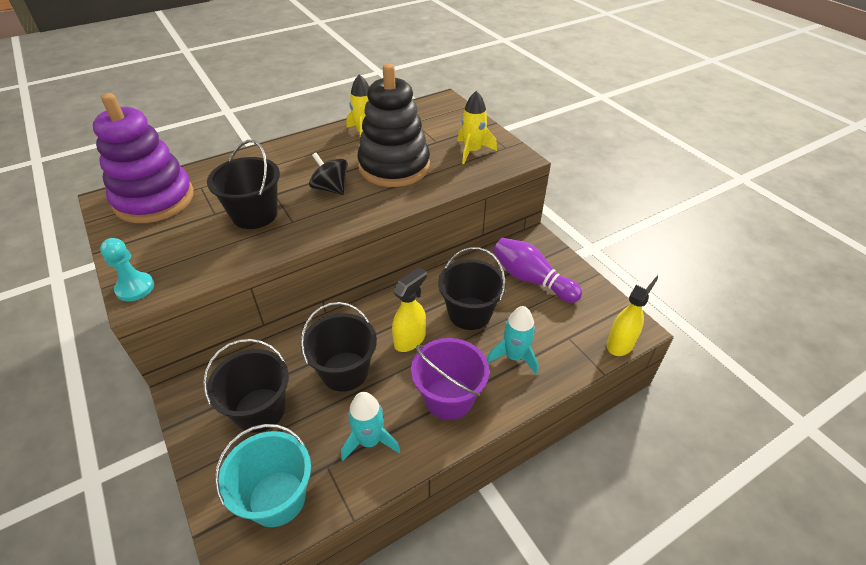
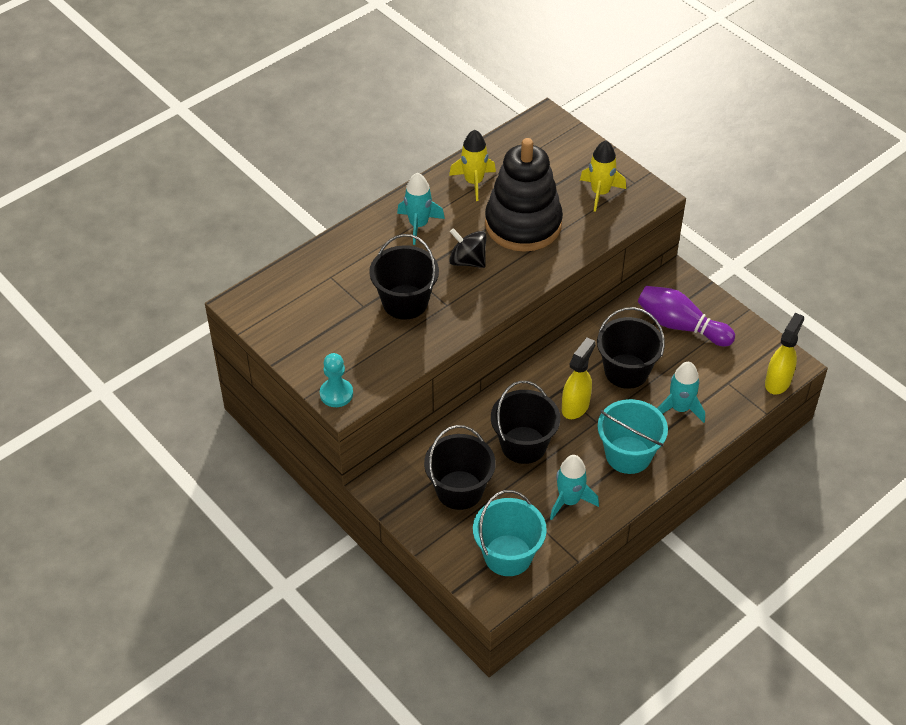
camera: 10 degrees left, 5 degrees up
(154, 200) = (291, 298): purple stacking toy -> none
(301, 158) = (418, 225): none -> turquoise rocket
(448, 398) = (628, 455): purple bucket -> turquoise bucket

